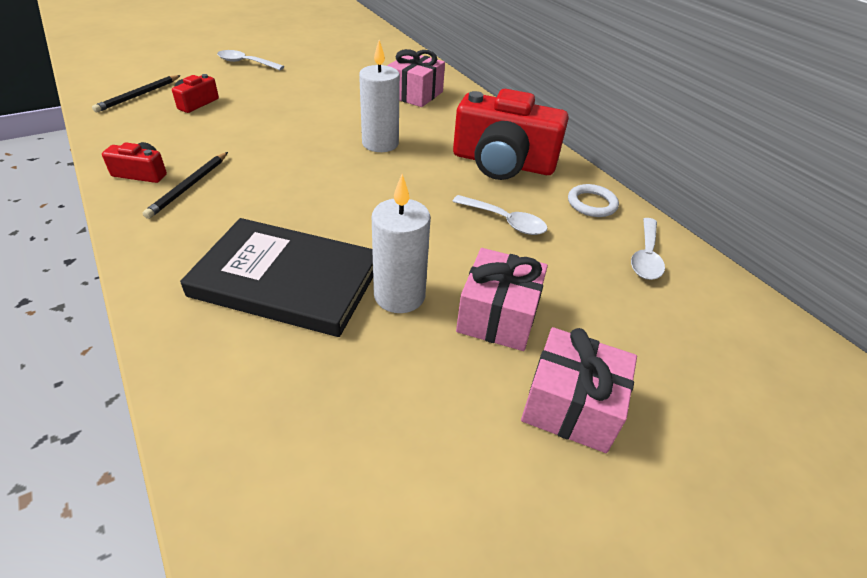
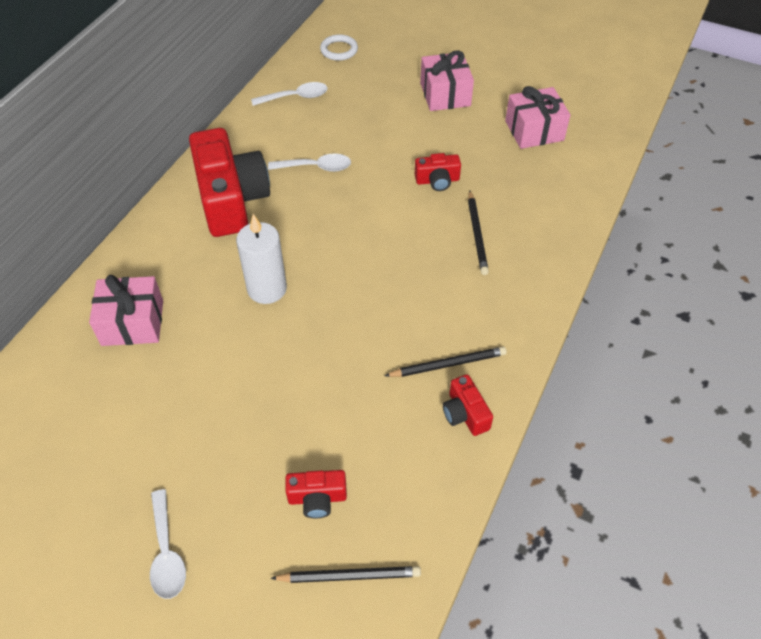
camera: 120 degrees left, 10 degrees up
(287, 280) = (477, 234): black book -> black pencil
(399, 295) = (437, 180): white candle -> red camera
(498, 316) = (412, 137): pink gift -> pink gift (534, 130)
(505, 221) = (316, 167): white spoon -> white spoon turned 90 degrees clockwise
(592, 204) = (252, 134): white ring -> white ring (339, 50)

